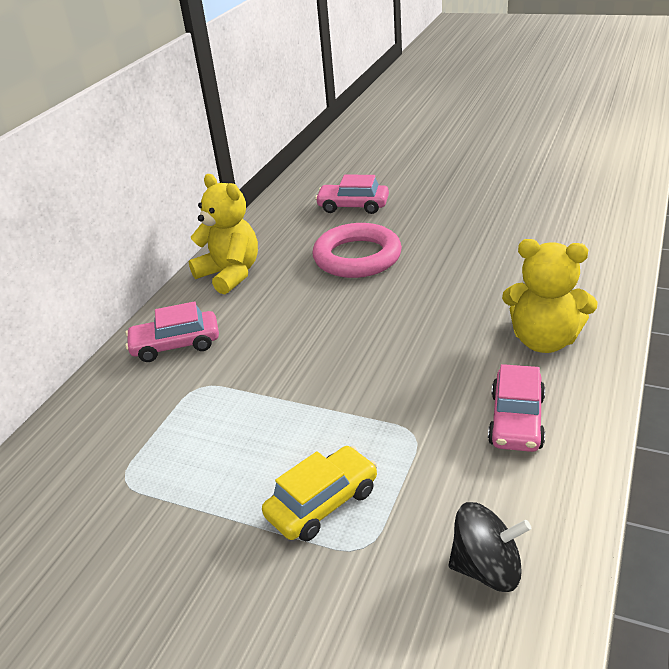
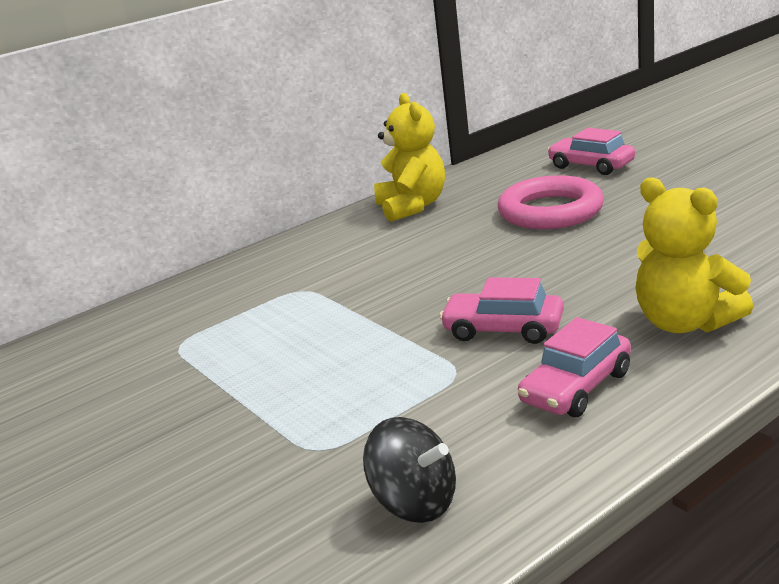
camera: 30 degrees right, 10 degrees down
(175, 345) = (312, 254): pink car -> pink car (503, 329)
(322, 503) = (317, 405): yellow car -> none

